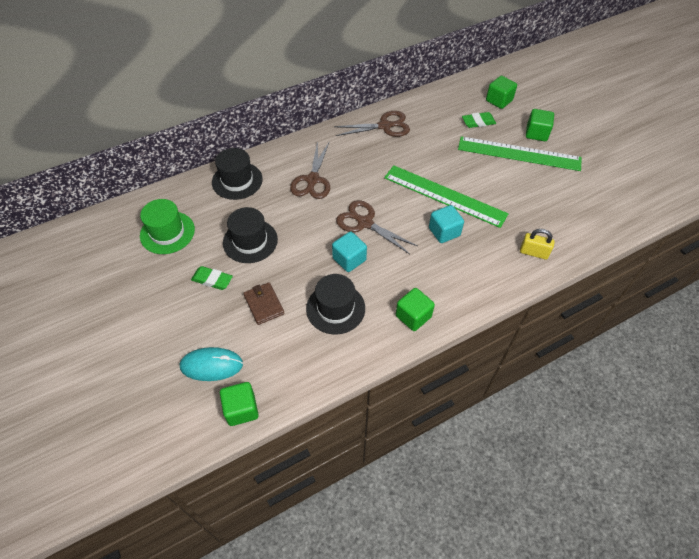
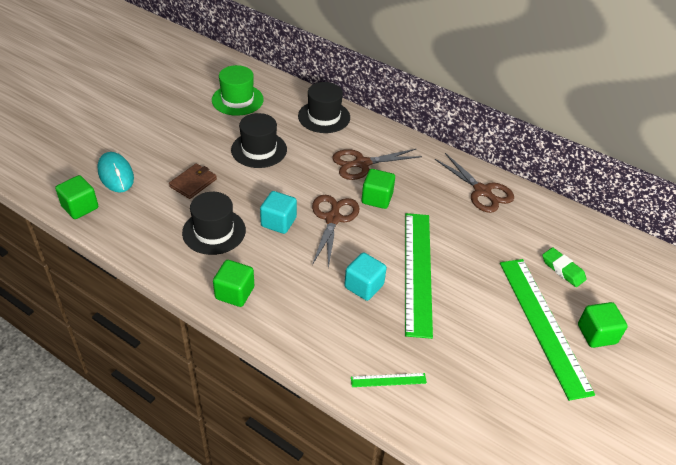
camera: 60 degrees right, 10 degrees down
(212, 280) = (202, 143): green eraser -> none
(499, 100) = (621, 279): green cube -> green cube (377, 198)
(533, 252) = (388, 380): yellow padlock -> green ruler

